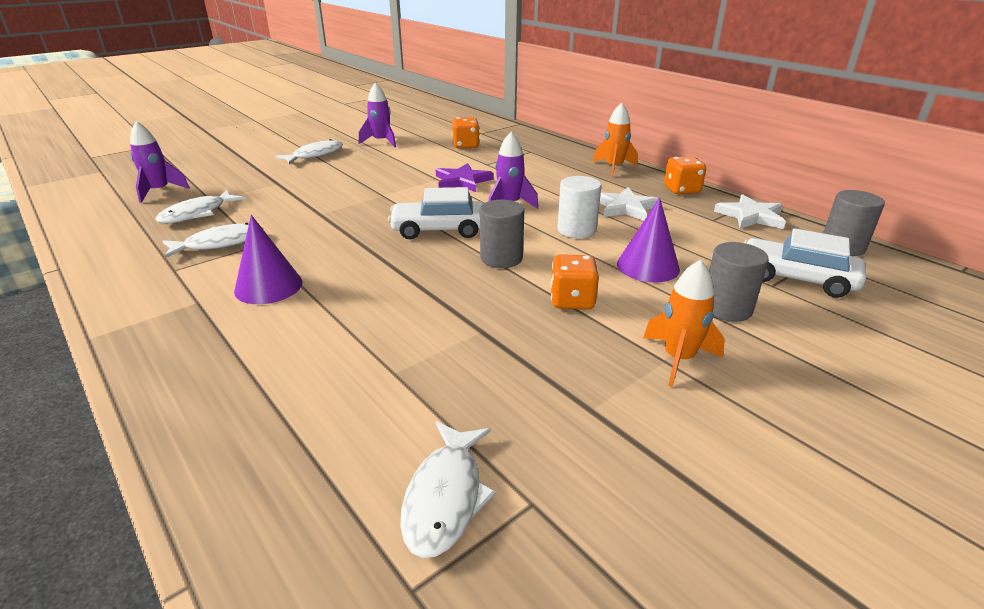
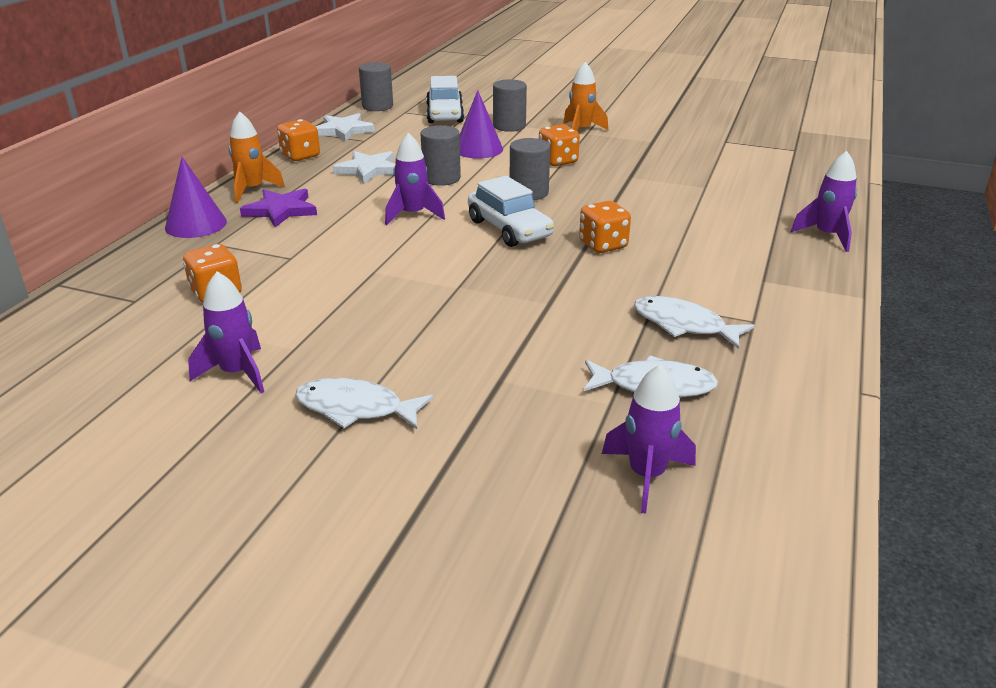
camera: 120 degrees left, 0 degrees up
(176, 391) = (827, 236): none -> purple rocket
(268, 286) = (700, 262): purple cone -> purple cone (196, 224)
(360, 256) = (603, 245): none -> orange dice
(445, 497) = (752, 155): white fish -> none
(462, 181) = (367, 255): purple star -> purple star (281, 210)
(576, 230) = (441, 178): white cylinder -> grey cylinder

